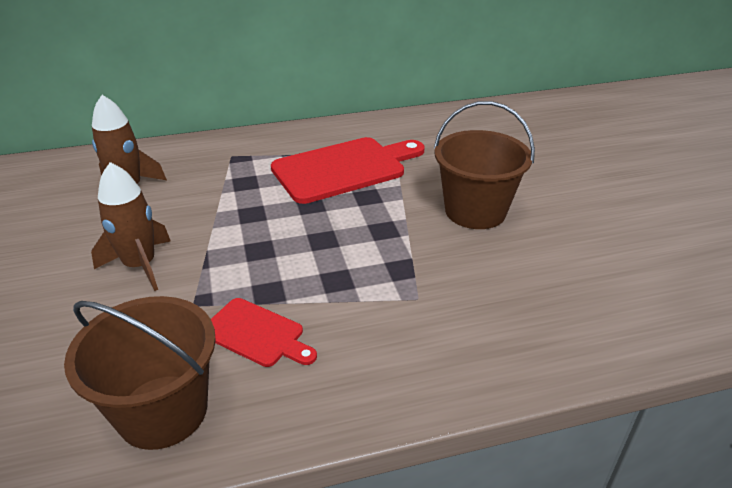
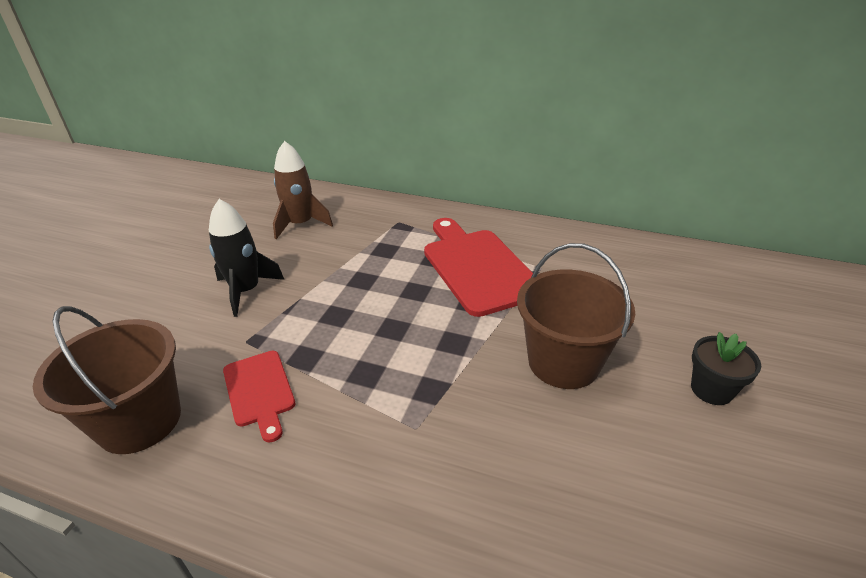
camera: 35 degrees right, 0 degrees up
(140, 265) = (246, 291): brown rocket -> black rocket
(344, 169) = (478, 267): red cutting board -> red cutting board turned 120 degrees counterclockwise
(577, 190) = (711, 390): none -> black flower pot

